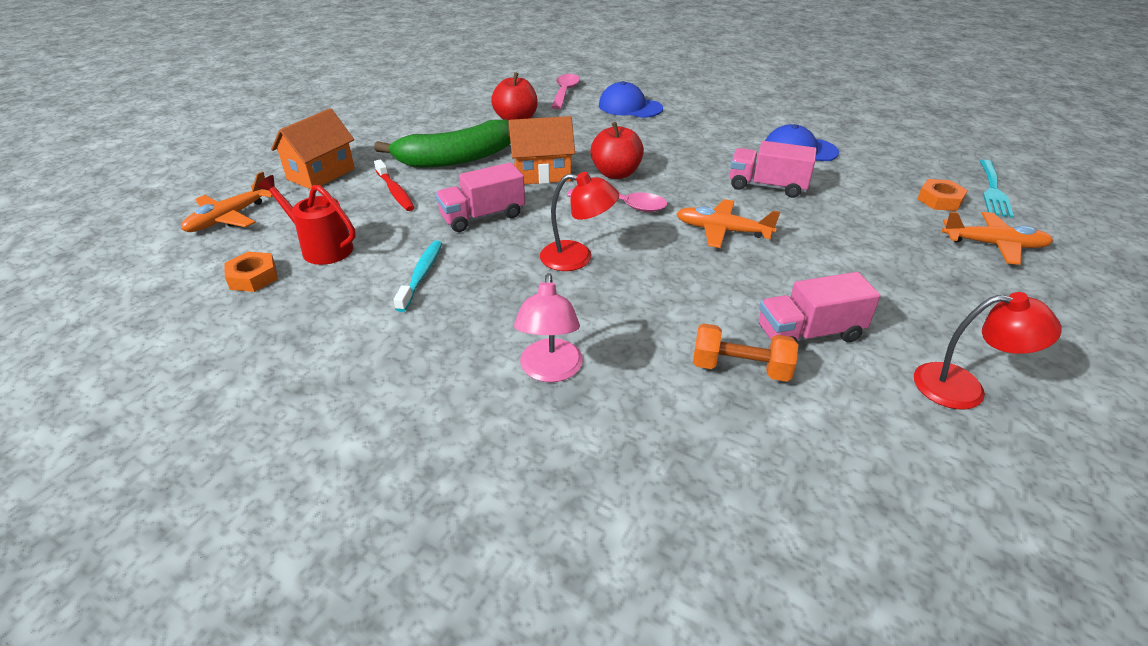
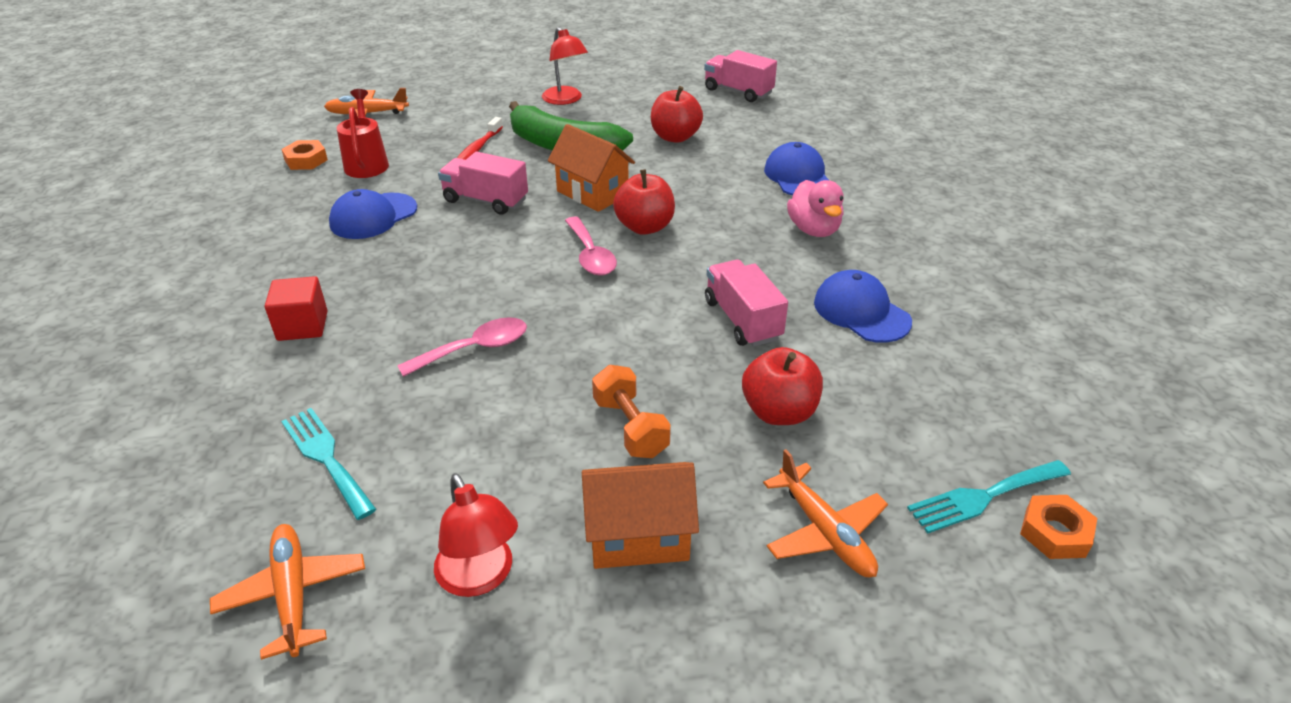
camera: 50 degrees right, 0 degrees up
(321, 174) = (465, 111): orange house -> orange house (638, 537)
(421, 275) = (373, 216): turquoise toothbrush -> blue cap
(550, 371) = (302, 326): pink lamp -> red cube
(565, 92) = (772, 132): pink spoon -> pink spoon (474, 349)
(577, 258) = (473, 270): red lamp -> red lamp (565, 100)
(696, 127) = (814, 230): none -> pink duck
(722, 231) = (611, 326): orange plane -> orange plane (293, 595)
(740, 368) = (387, 419): orange dumbbell -> orange dumbbell (630, 427)
(764, 418) = (326, 458): none -> turquoise fork
(809, 333) = (480, 442): pink truck -> pink truck (738, 92)
(873, 213) = (779, 412): none -> red apple
(939, 200) = (887, 455): orange nut -> orange nut (1055, 532)

